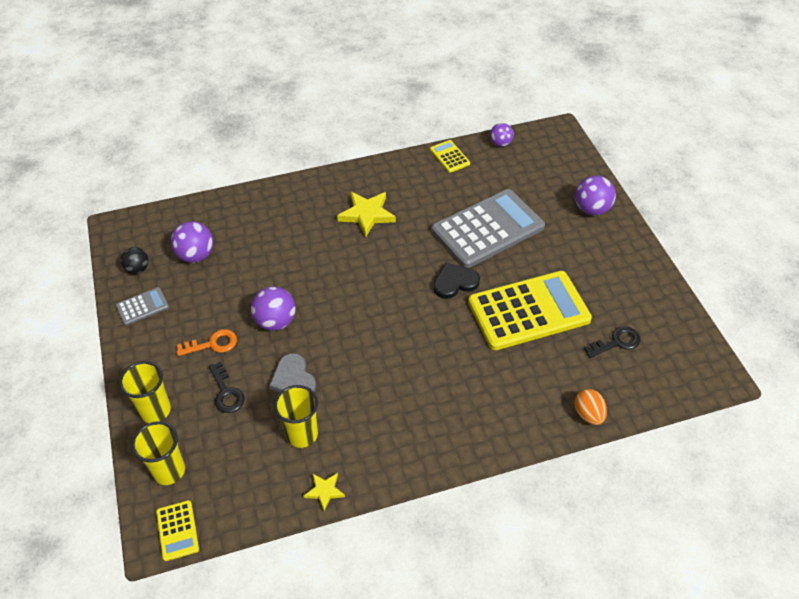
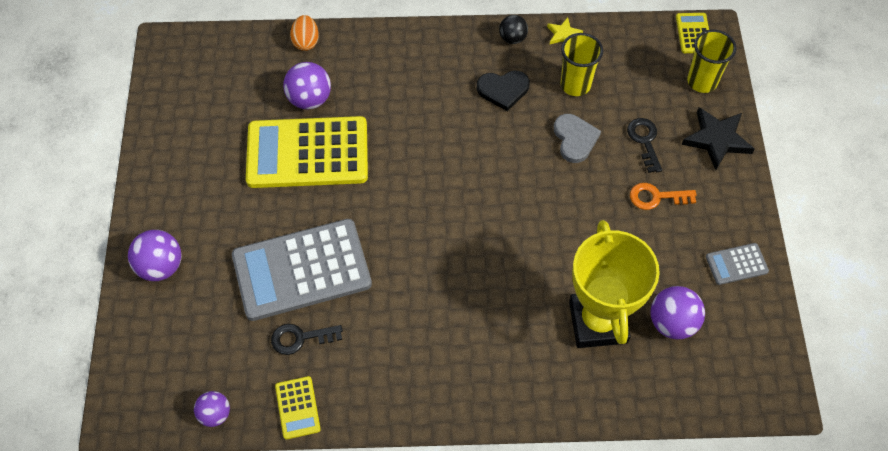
camera: 165 degrees left, 10 degrees up
(138, 269) = (745, 320): black ball -> black ball (512, 38)
(155, 410) = (717, 139): yellow cup -> black star
(253, 244) = (598, 322): none -> yellow trophy
(276, 321) = (584, 207): purple ball -> purple ball (309, 99)
(367, 215) = (444, 332): yellow star -> none
(455, 282) = (371, 207): black heart -> black heart (503, 90)
(616, 342) = (238, 99): black key -> black key (300, 338)

